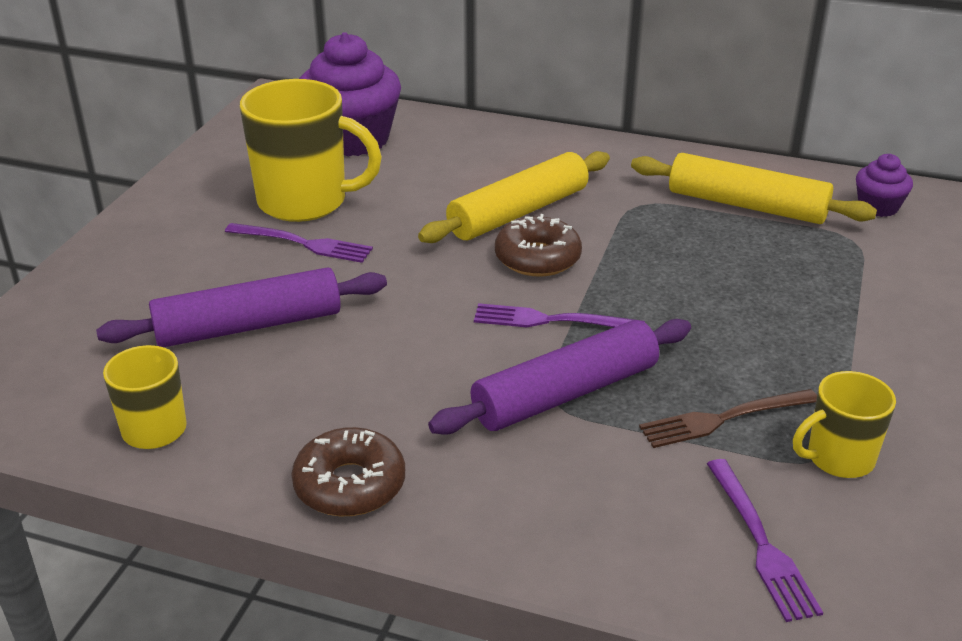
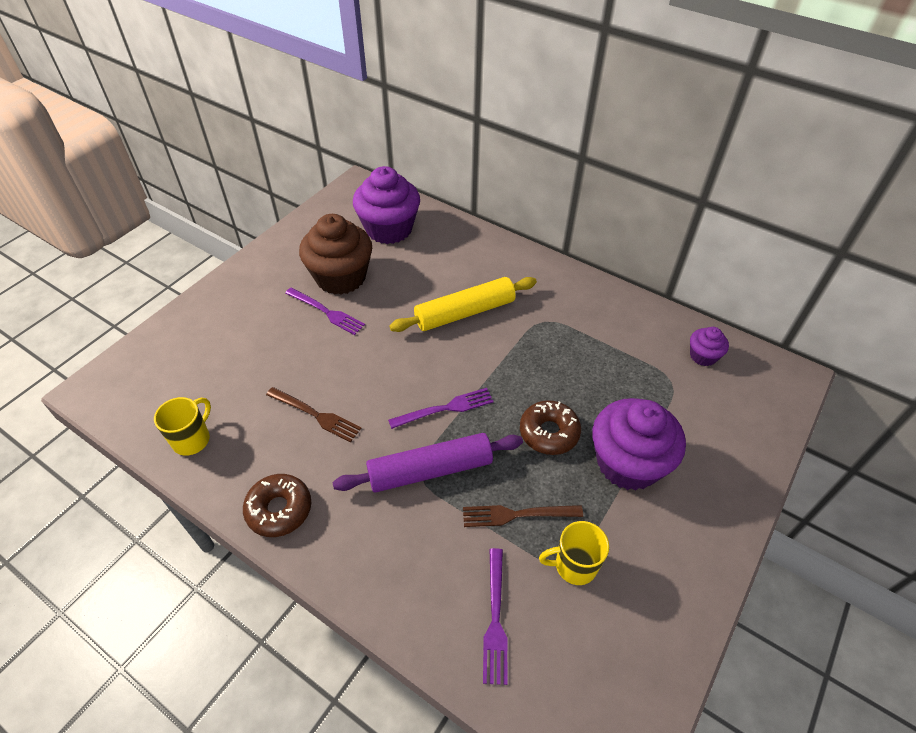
camera: 15 degrees right, 15 degrees up
(249, 326) = (271, 372): purple rolling pin -> none
(305, 202) = (341, 277): yellow mug -> brown cupcake
(351, 363) = (316, 415): none -> brown fork
(537, 258) = (460, 354): brown donut -> brown donut (549, 432)
(550, 320) = (446, 408): purple fork -> purple fork turned 135 degrees clockwise
(747, 205) = (614, 336): yellow rolling pin -> none
(846, 334) = (628, 463): none -> purple cupcake

